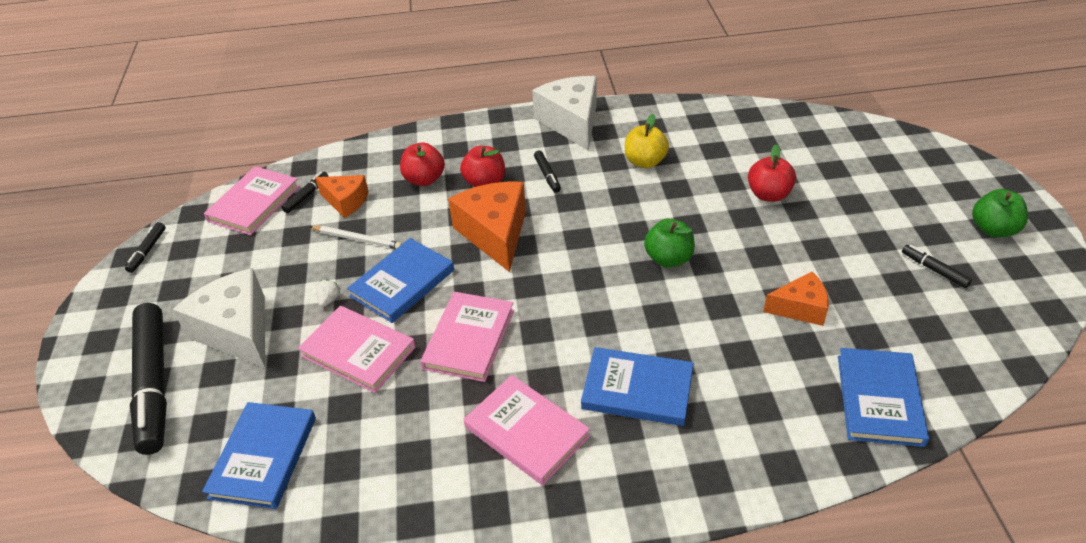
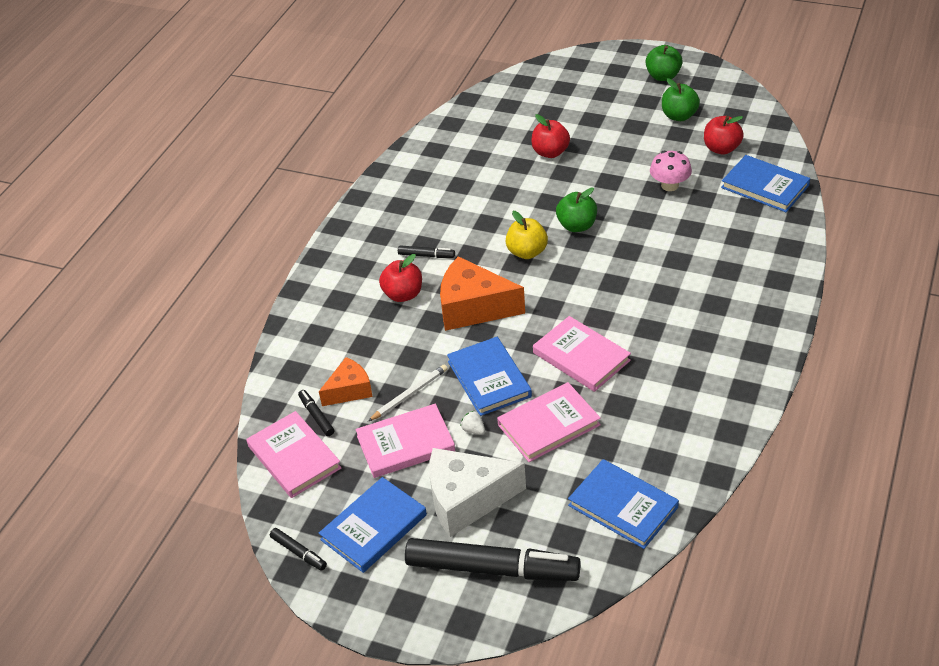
camera: 60 degrees left, 0 degrees up
(424, 179) = (364, 331): red apple -> red apple (721, 149)
(526, 432) = (690, 353): pink book -> pink book (406, 444)
(571, 122) = (368, 218): white cheese -> none
(637, 390) = (689, 286): blue book -> blue book (374, 527)
(645, 162) = (458, 197): yellow apple -> yellow apple (527, 252)
(800, 308) = (669, 185): orange cheese -> pink mushroom
(934, 270) = (679, 116): black marker -> green apple

